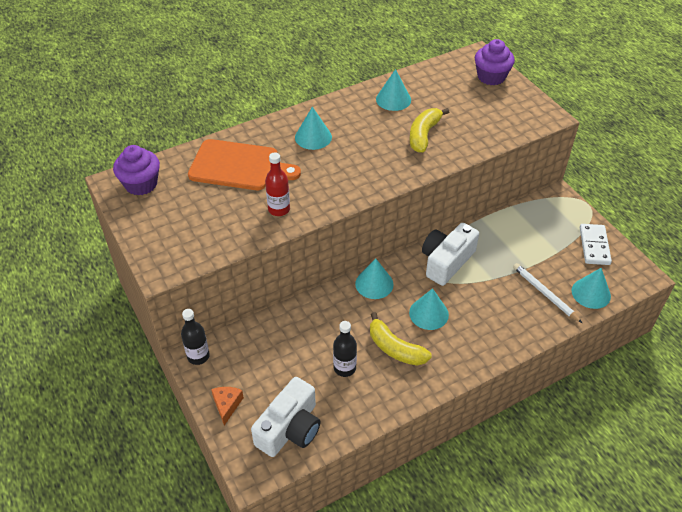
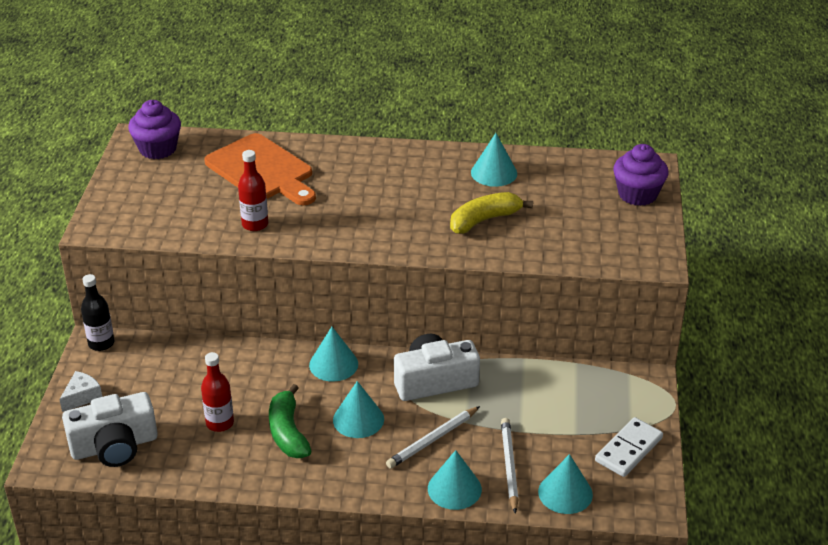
camera: 35 degrees right, 10 degrees down
(227, 405) = (82, 396): orange cheese -> white cheese
(313, 137) = (365, 174): turquoise cone -> turquoise cone (454, 489)
(344, 368) = (220, 423): black bottle -> red bottle
(395, 348) = (288, 432): yellow banana -> green banana
(486, 302) = (432, 440): none -> white pencil

